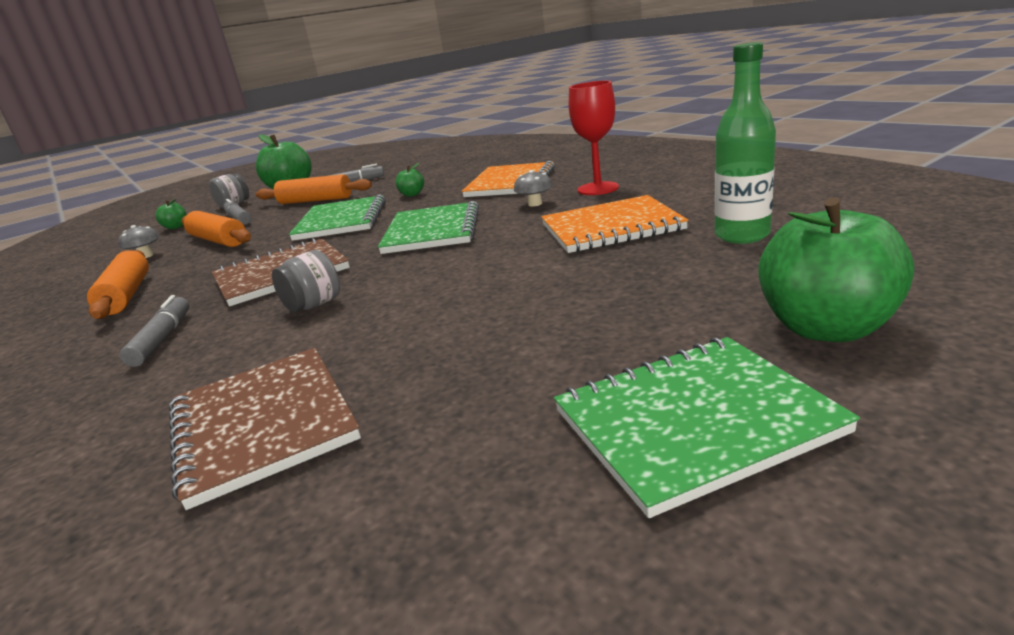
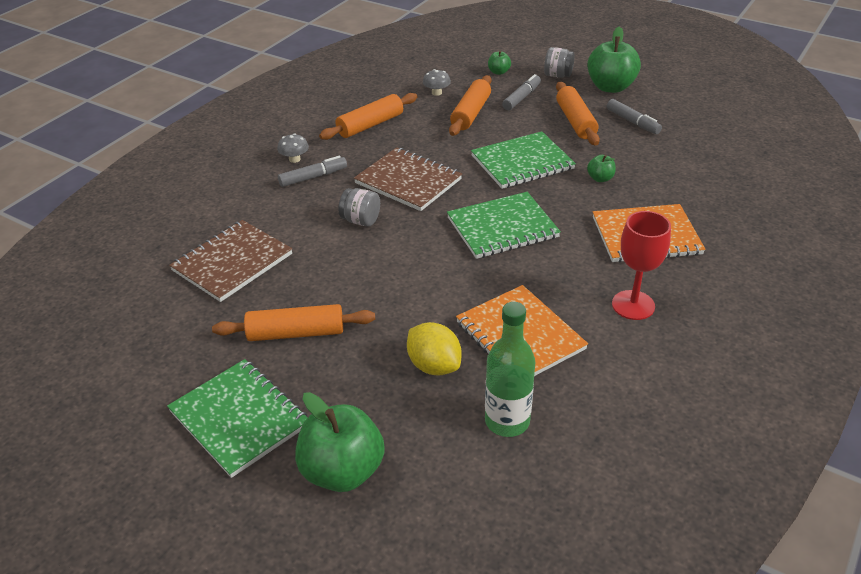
camera: 65 degrees right, 15 degrees up
(508, 360) = (296, 333): none -> orange rolling pin
(535, 204) = (580, 271): grey mushroom -> grey mushroom (294, 159)
(636, 267) = (434, 366): none -> yellow lemon

